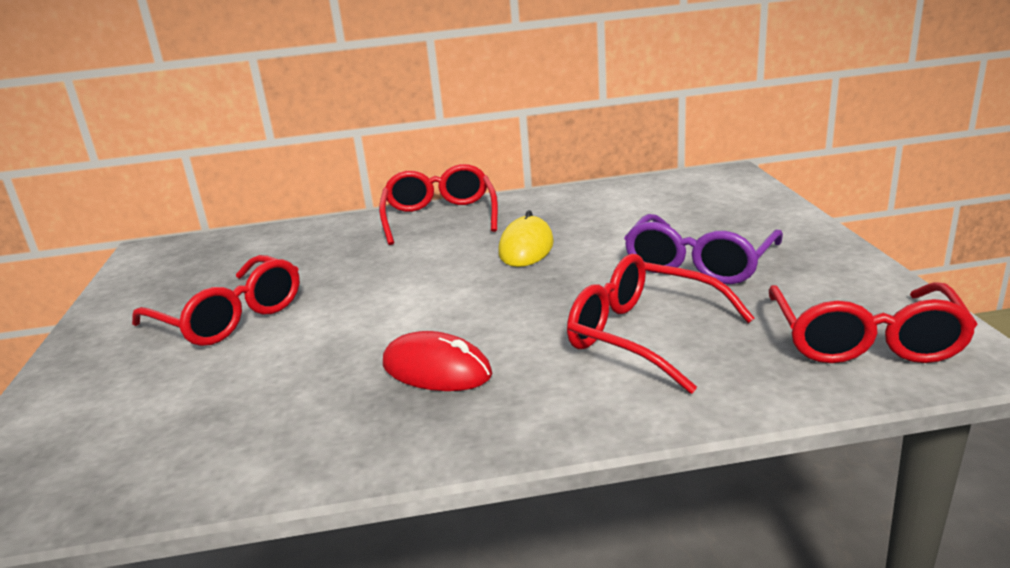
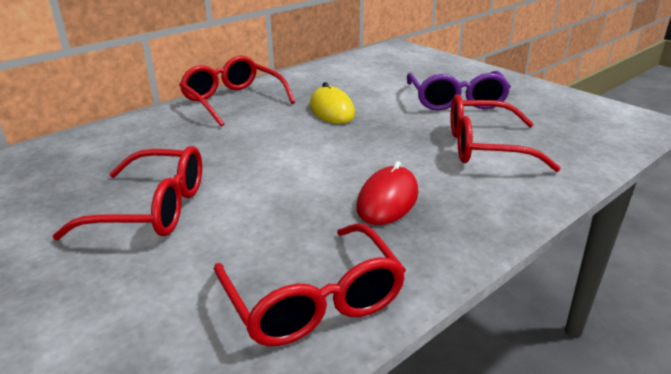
camera: 35 degrees left, 5 degrees up
(436, 369) = (387, 200): red mouse -> red mouse turned 60 degrees counterclockwise
(865, 340) = (594, 123): red glasses -> red glasses (313, 300)

